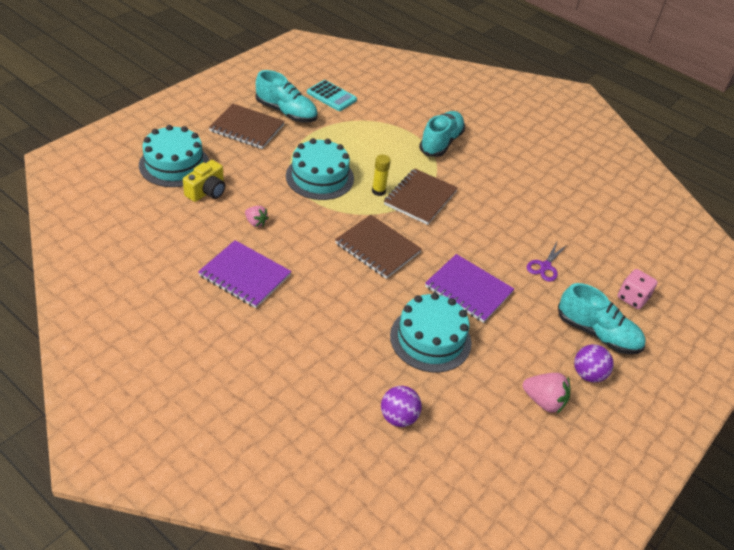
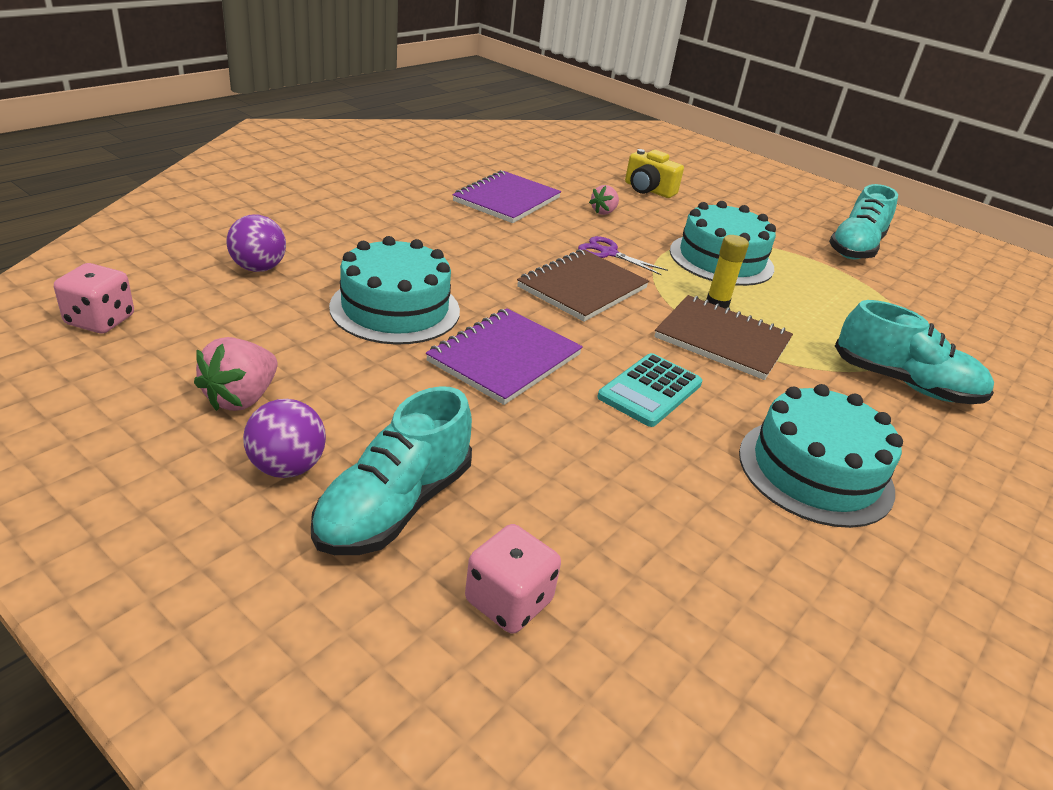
camera: 90 degrees right, 10 degrees down
(174, 164) = (687, 176): turquoise cake -> turquoise cake (815, 471)
(247, 128) = (793, 219): brown notebook -> none
(331, 96) = (935, 286): turquoise calculator -> turquoise calculator (650, 390)
(492, 491) = (100, 320): none -> pink dice
(545, 266) = (586, 465): purple scissors -> purple scissors (608, 253)

